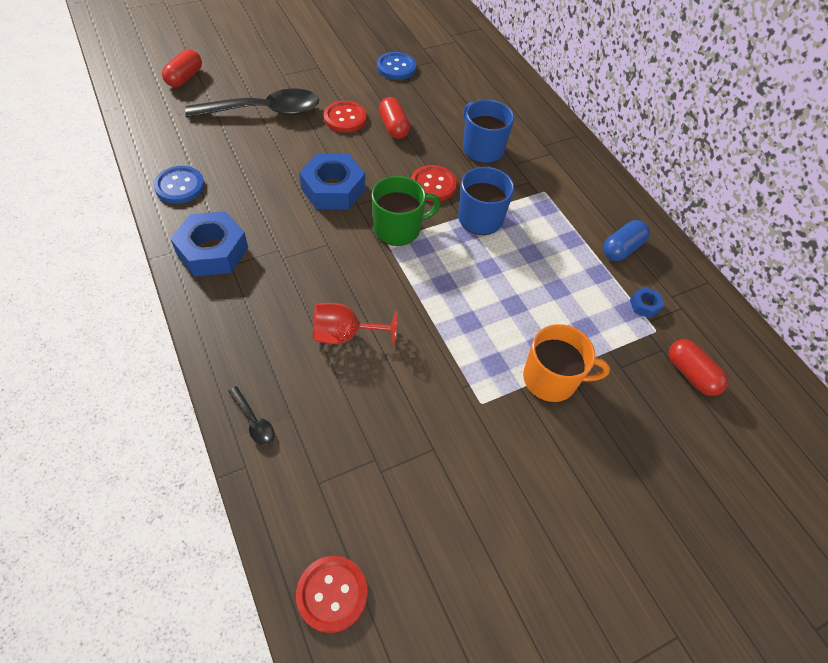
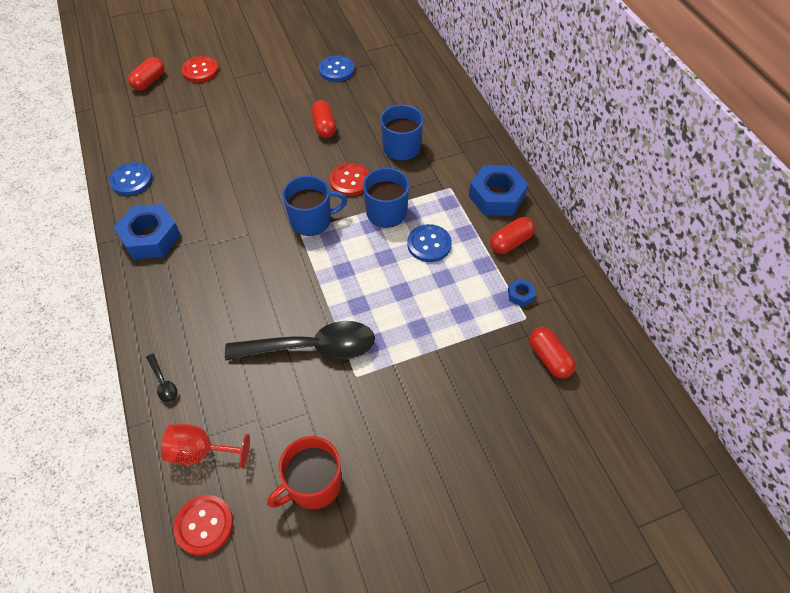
camera: 10 degrees right, 0 degrees up
(264, 111) = (213, 112): black spoon -> black spoon (312, 348)
(333, 189) = (261, 184): blue nut -> blue nut (496, 196)
(345, 118) = (282, 118): red button -> red button (200, 70)
(345, 335) = (250, 313): red goblet -> red goblet (201, 452)
(398, 229) = (312, 220): green mug -> blue mug
(456, 534) = (313, 484): none -> red mug
(534, 252) = (429, 244): none -> blue button
(551, 379) = (421, 358): orange mug -> none
(622, 249) = (510, 242): blue capsule -> red capsule

